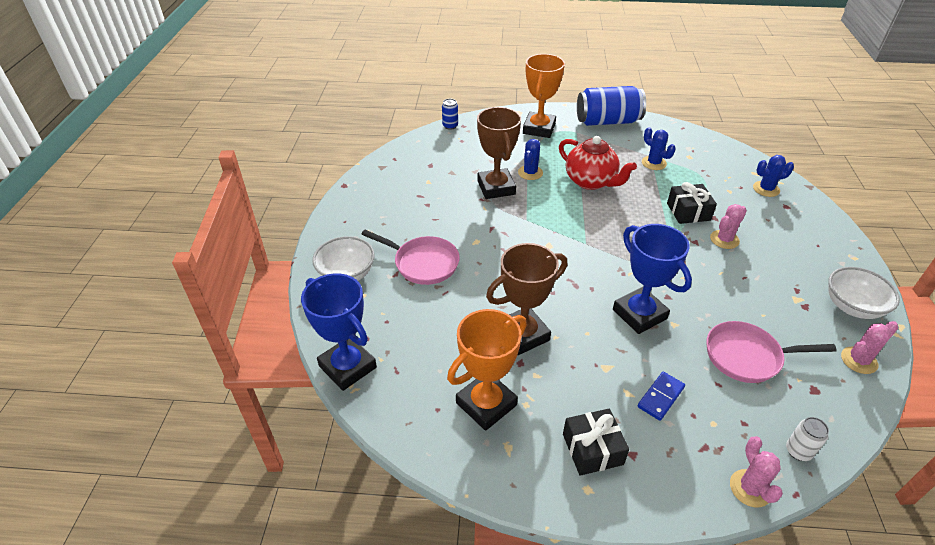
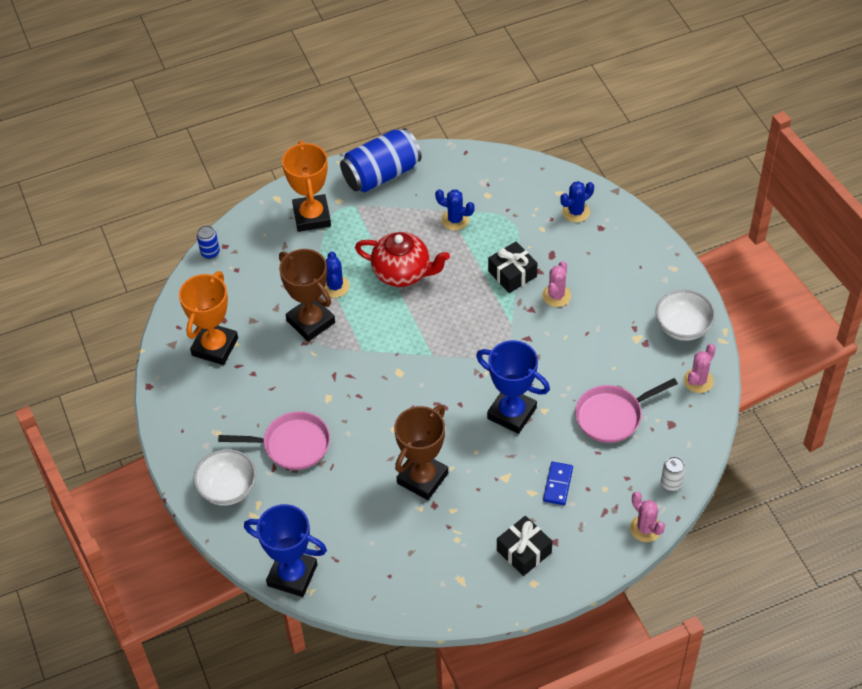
camera: 25 degrees left, 10 degrees up
(486, 404) = (425, 553): orange trophy -> orange trophy (215, 347)

